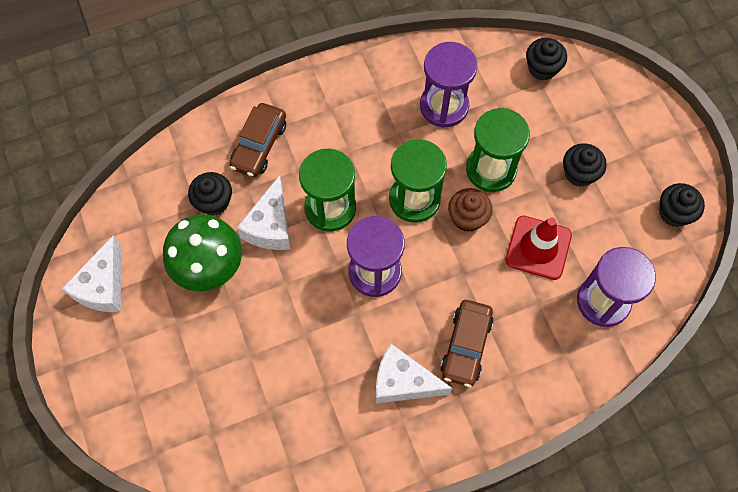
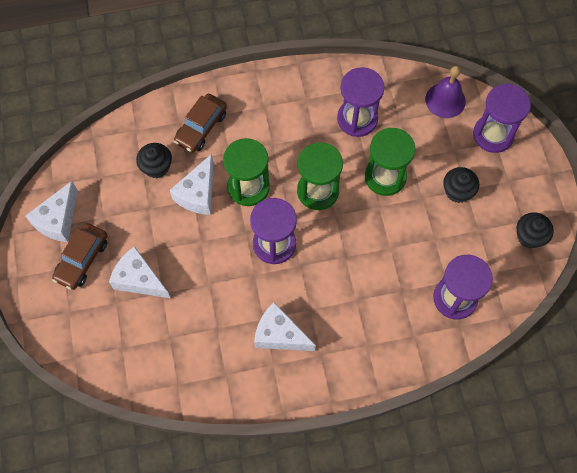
camera: 10 degrees right, 0 degrees up
(209, 267) = (143, 219): green mushroom -> none
(218, 343) = (139, 279): none -> white cheese
(466, 346) = (336, 315): brown car -> brown car (82, 260)
(467, 218) = (358, 213): brown cupcake -> none
(538, 248) = (411, 246): red traffic cone -> none
(542, 68) = (445, 100): black cupcake -> purple bell
(606, 100) = (493, 135): none -> purple hourglass

